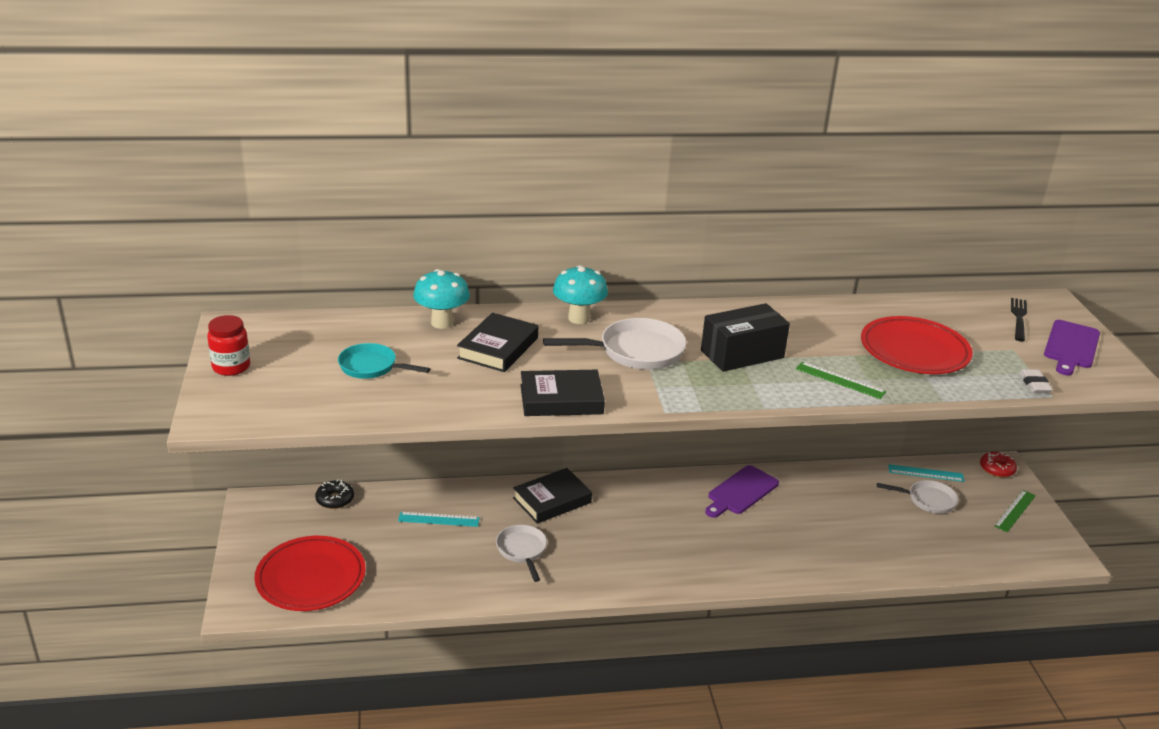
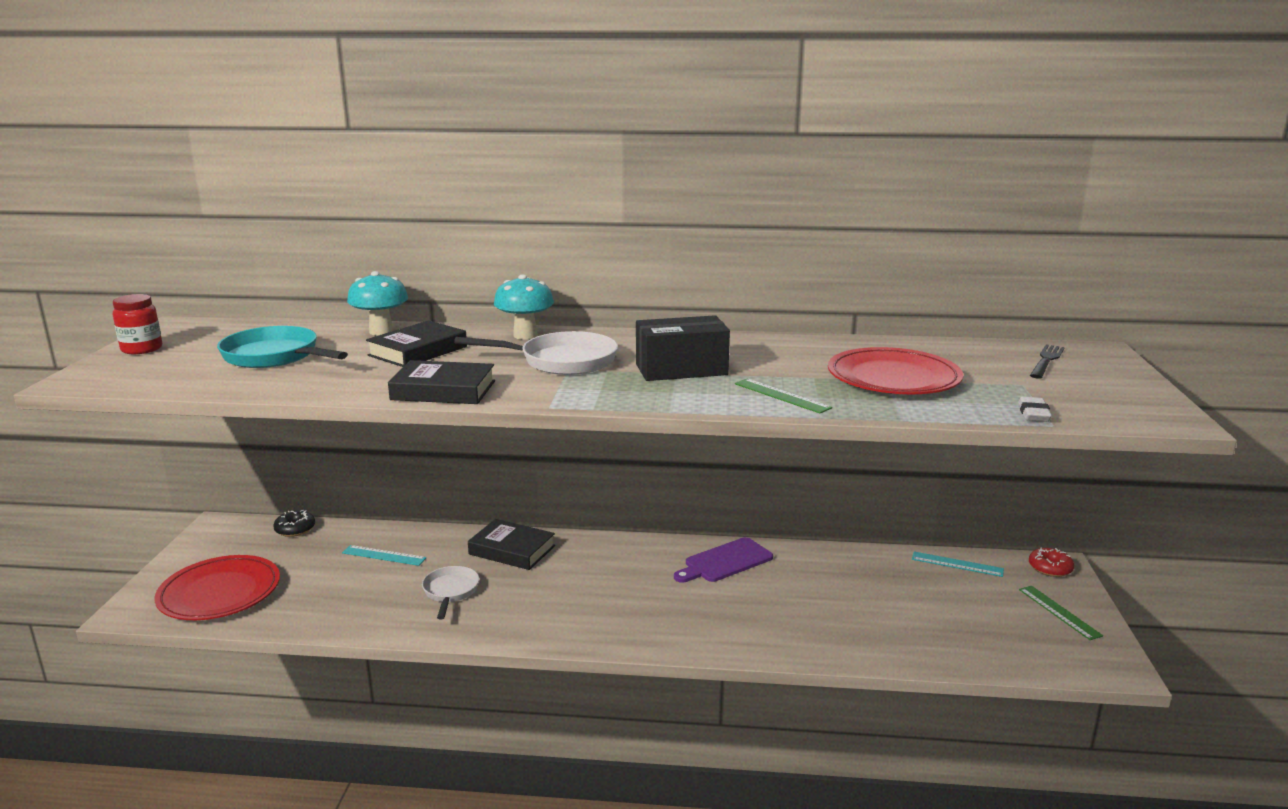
camera: 15 degrees right, 10 degrees down
(371, 367) = (275, 356): turquoise pan -> turquoise pan, size x1.54
(552, 500) = (512, 550): black book -> black book turned 45 degrees clockwise
(928, 500) = (949, 590): white pan -> none
(1015, 511) = (1059, 612): green ruler -> green ruler turned 75 degrees counterclockwise
(1071, 346) = (1103, 386): purple cutting board -> none

